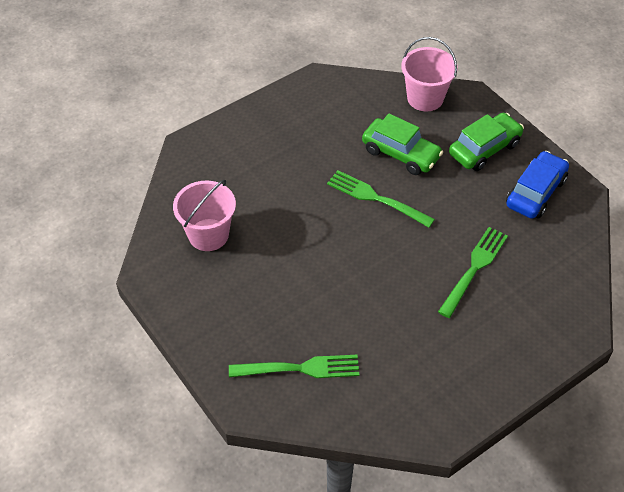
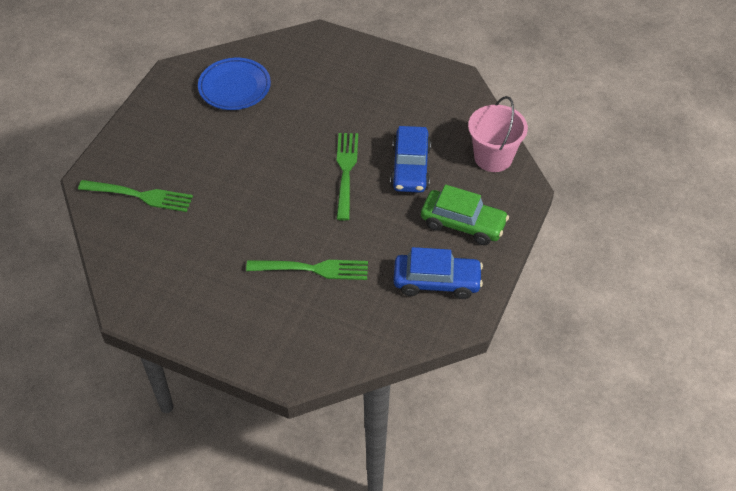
camera: 60 degrees right, 0 degrees up
(208, 235) = (234, 87): pink bucket -> blue plate
(299, 369) = (139, 196): green fork -> green fork turned 45 degrees counterclockwise
(401, 154) = (410, 167): green car -> blue car

